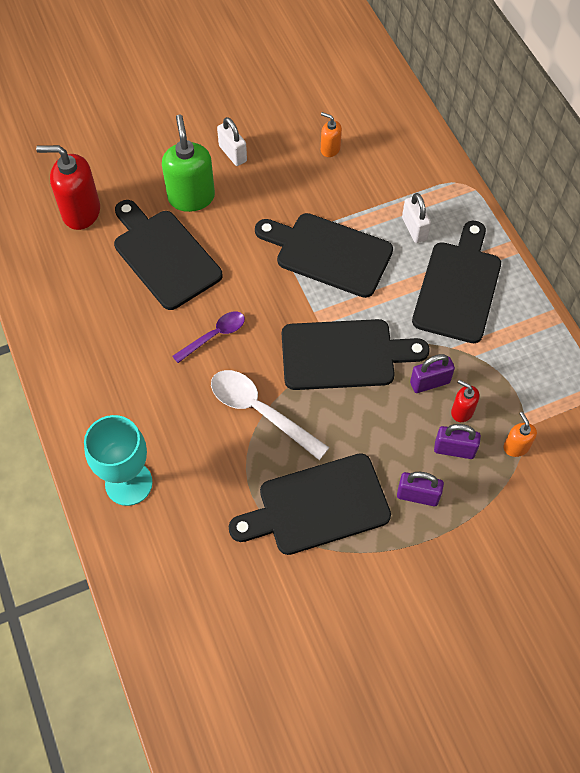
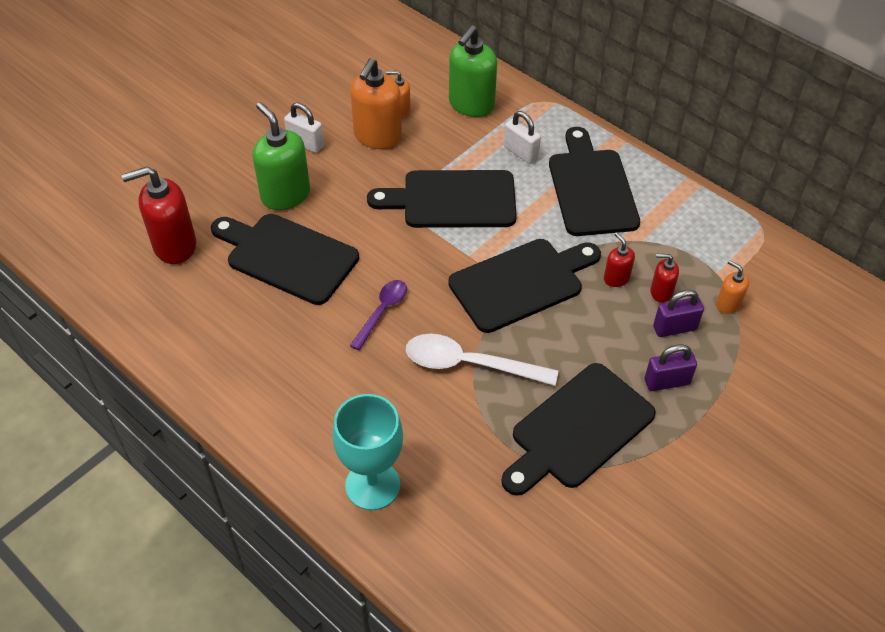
camera: 25 degrees left, 10 degrees down
(297, 168) = (377, 137): none -> orange soap dispenser
(396, 165) = (471, 105): none -> green soap dispenser
(430, 382) = (616, 278): purple padlock -> red soap dispenser

